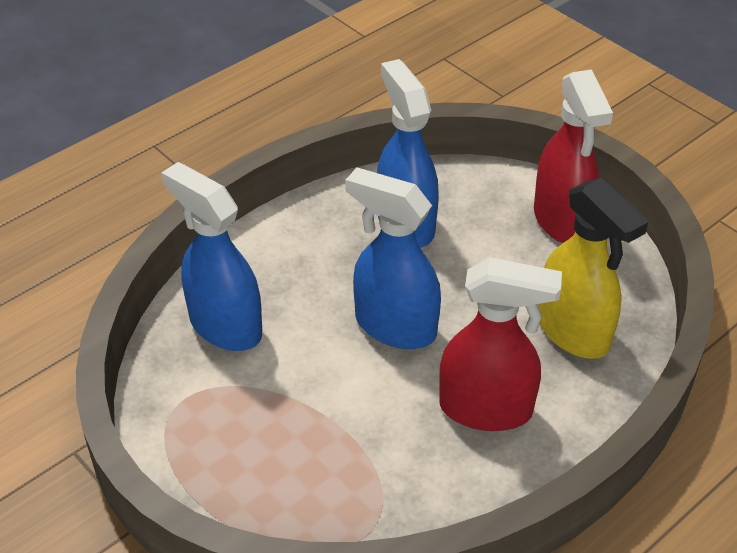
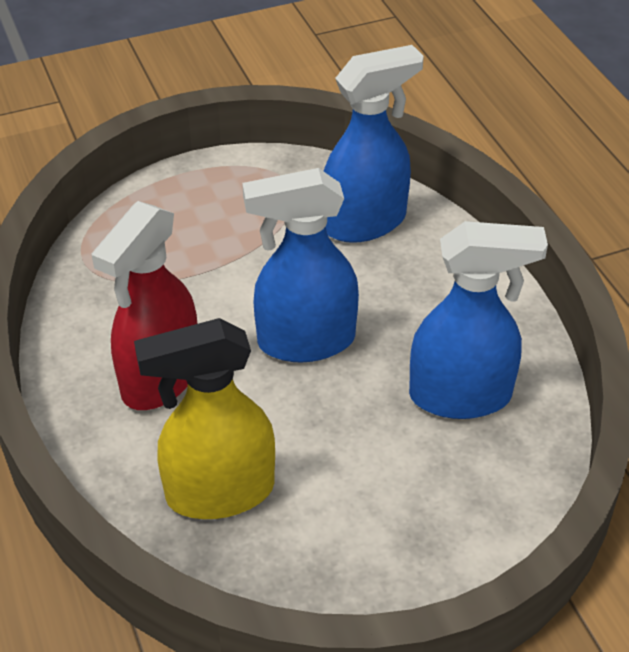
camera: 110 degrees right, 0 degrees up
(394, 326) = (305, 341): blue spray bottle -> blue spray bottle turned 150 degrees counterclockwise
(561, 220) = (409, 557): red spray bottle -> none

